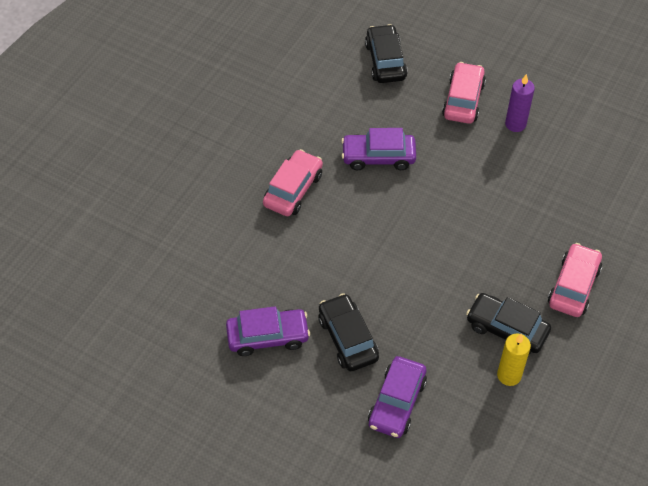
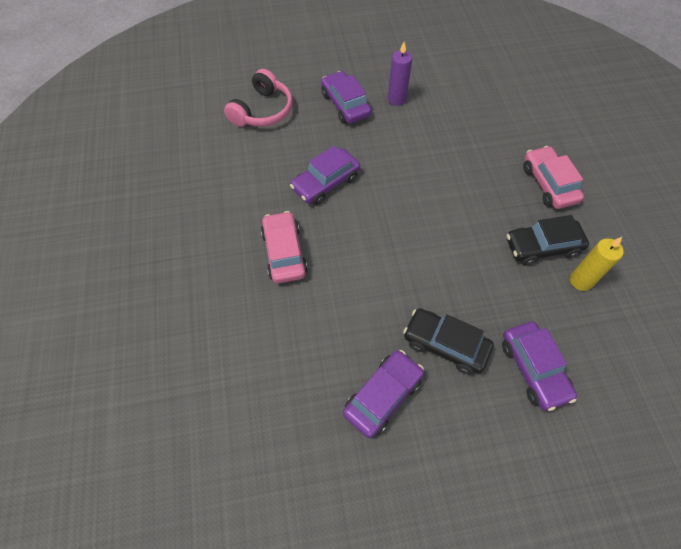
camera: 40 degrees left, 5 degrees up
(385, 61) = (263, 111): black car -> pink headphones
(463, 100) = (345, 105): pink car -> purple car

